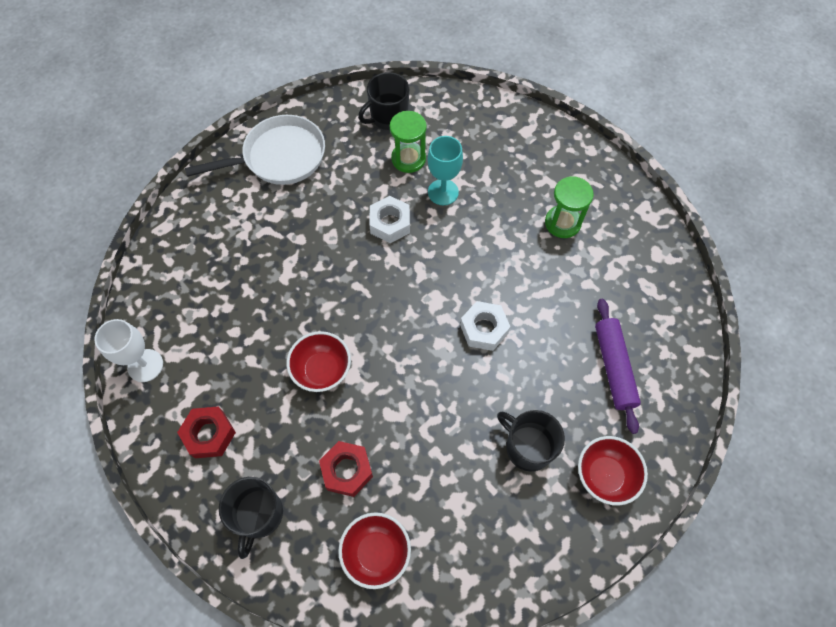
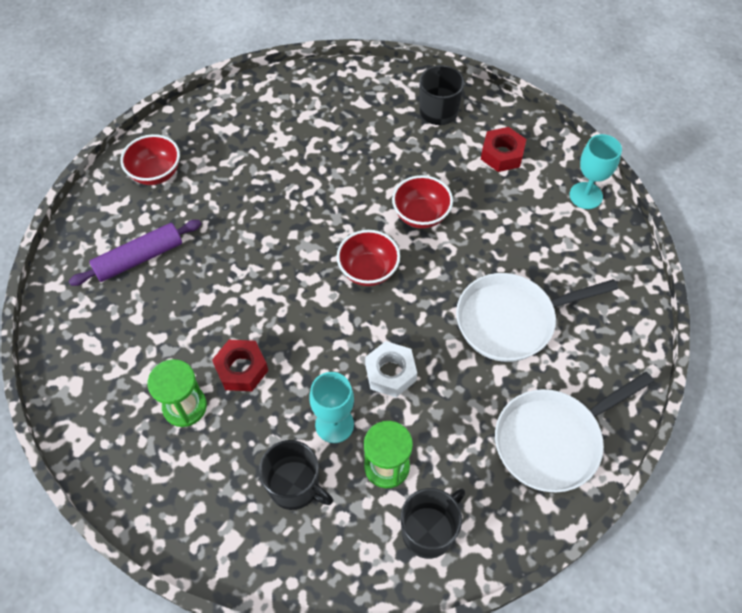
camera: 170 degrees right, 5 degrees down
(145, 365) = (586, 195): white goblet -> turquoise goblet
(274, 250) = (511, 320): none -> white pan
(347, 470) = (376, 147): red nut -> red nut (241, 369)
(376, 552) = (340, 102): red bowl -> red bowl (368, 271)
(484, 329) = (270, 274): white nut -> none
(527, 447) = (223, 184): black mug -> black mug (295, 486)
(613, 367) = (139, 258): purple rolling pin -> purple rolling pin turned 75 degrees clockwise

